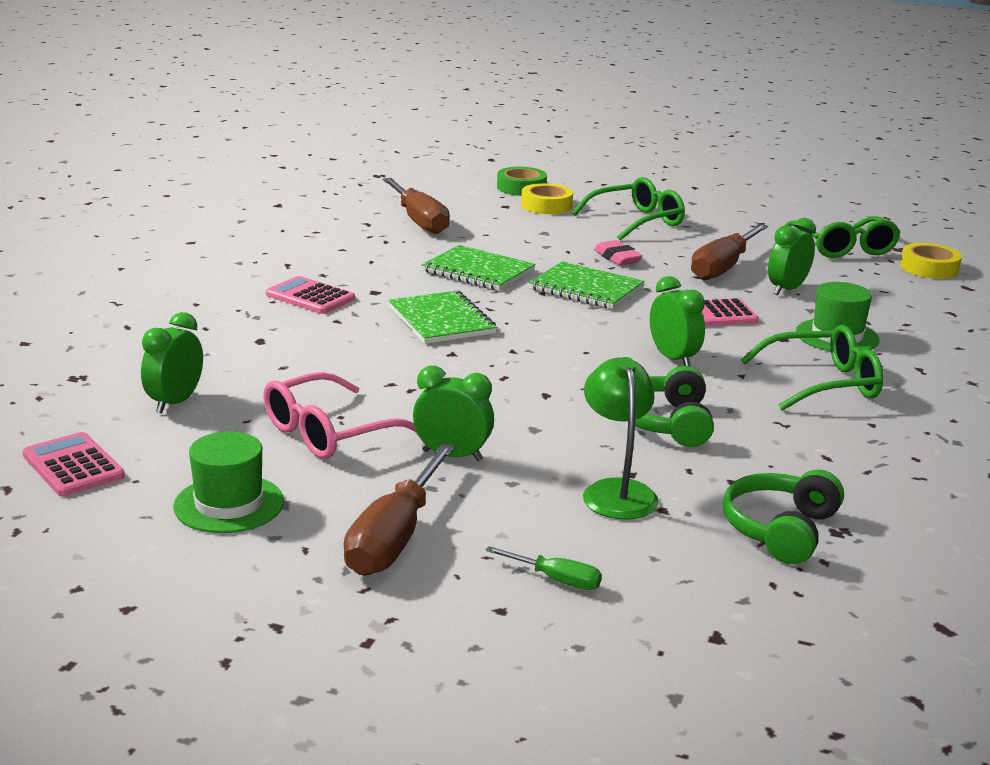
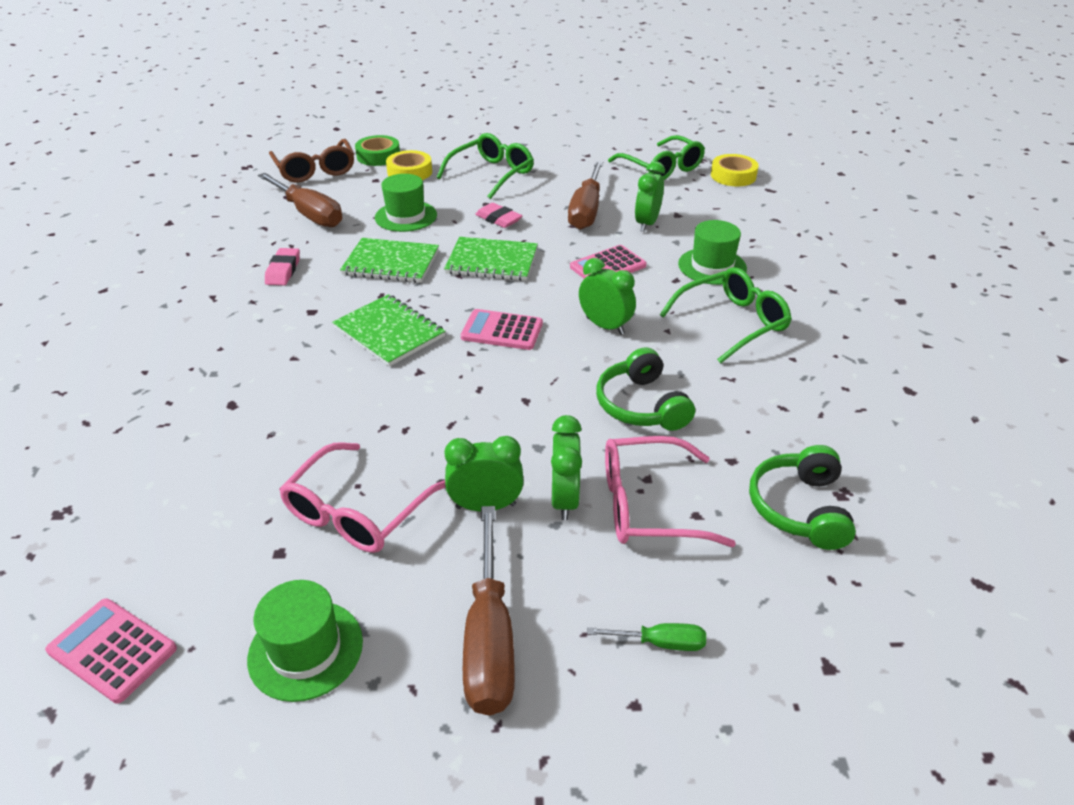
camera: 20 degrees left, 15 degrees up
(175, 402) = (183, 517): green clock -> green clock (564, 499)
(310, 297) = (254, 333): pink calculator -> pink calculator (502, 330)
(366, 258) = (283, 271): none -> pink eraser
(447, 188) = (315, 170): none -> brown glasses
(518, 239) = (406, 216): none -> green hat
(616, 491) = (648, 505): green lamp -> pink glasses

